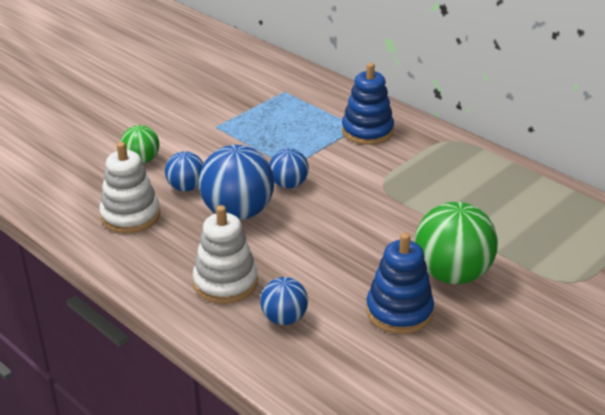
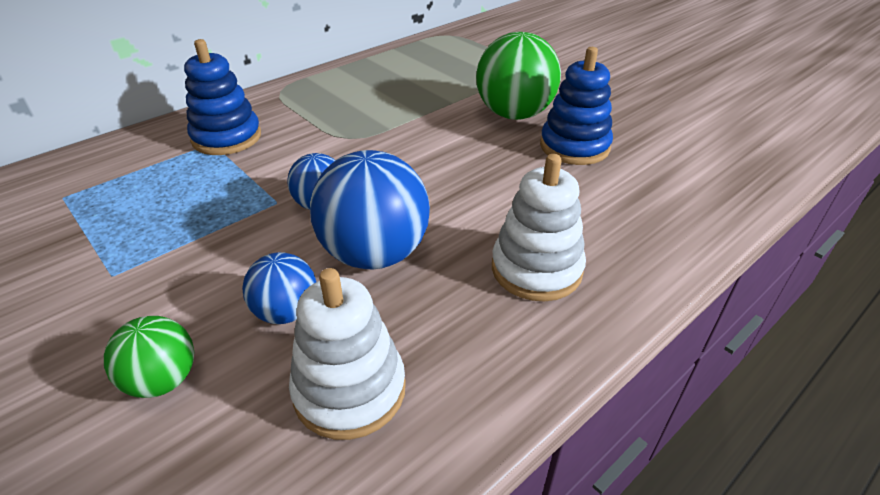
camera: 85 degrees left, 5 degrees up
(284, 318) = (600, 221): blue ball -> none

